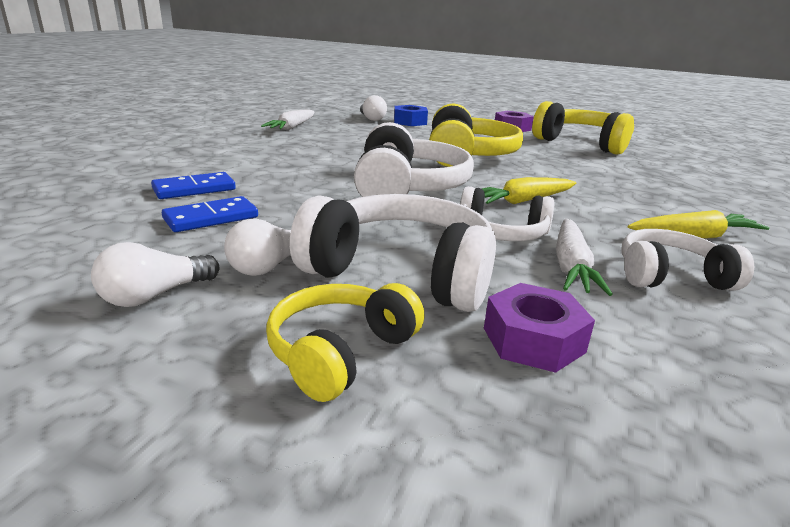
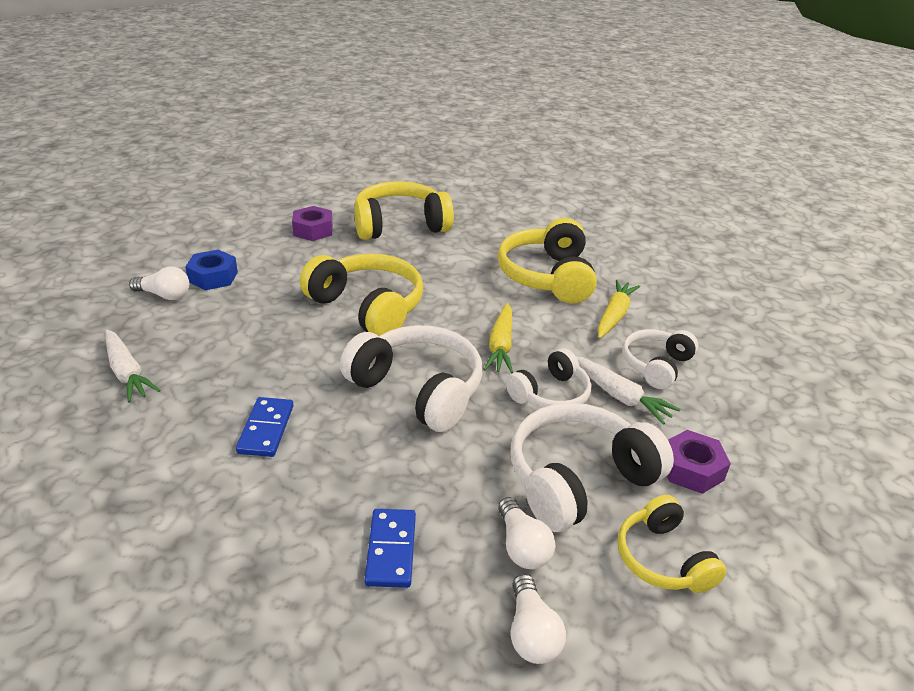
camera: 55 degrees left, 10 degrees up
(194, 189) = (294, 537): blue domino -> blue domino (266, 429)
(666, 197) = (547, 276): none -> yellow headphones

